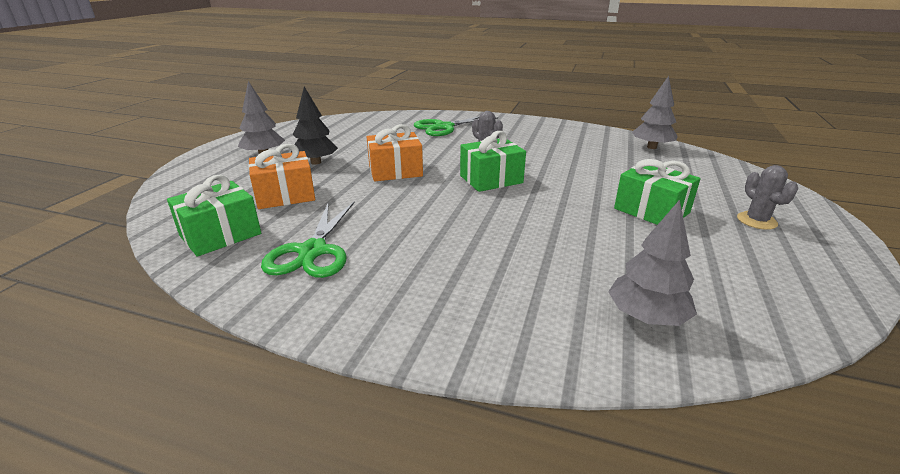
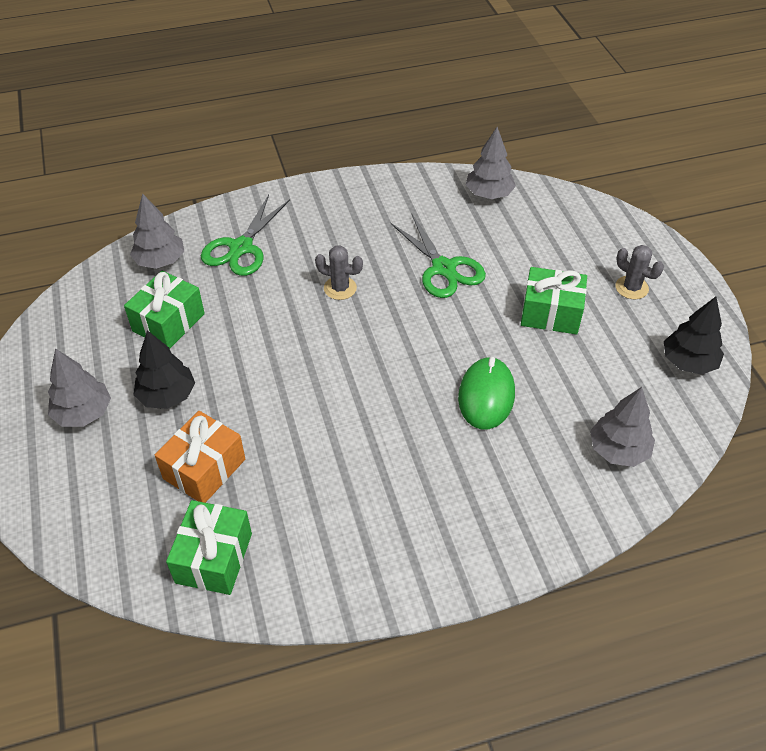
camera: 35 degrees left, 20 degrees up
(312, 251) = (325, 526): green scissors -> green scissors (443, 268)
(392, 121) = (160, 261): none -> grey tree
(395, 171) = (274, 367): orange gift -> none
(491, 179) = (383, 332): green gift -> green gift (168, 322)
(538, 233) = (486, 396): none -> green mouse
(797, 286) = (688, 362): none -> black tree

